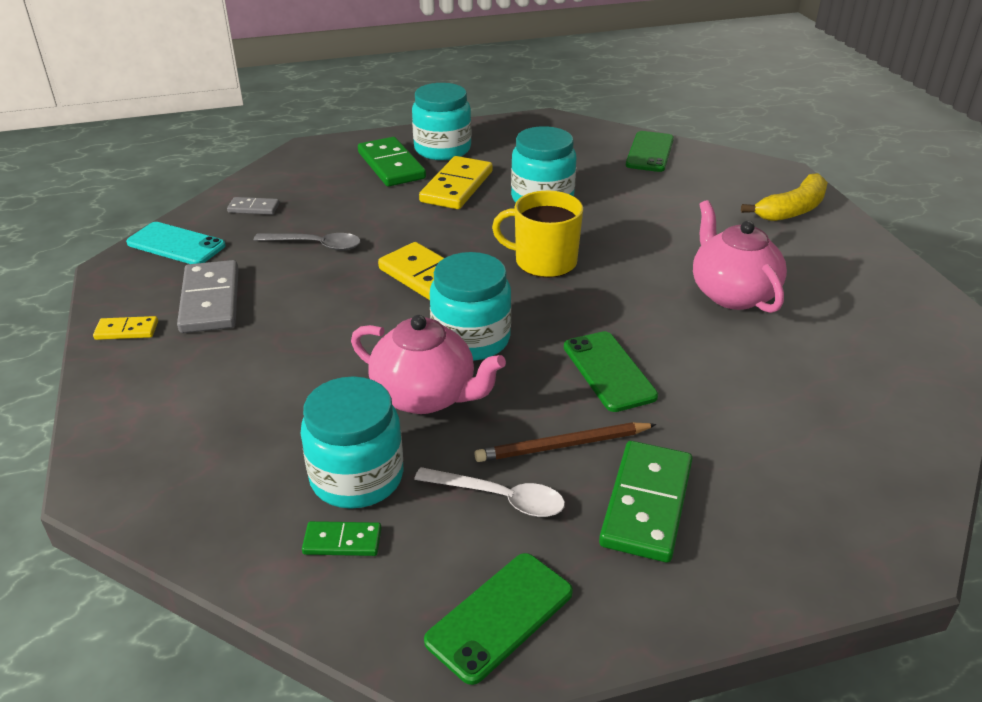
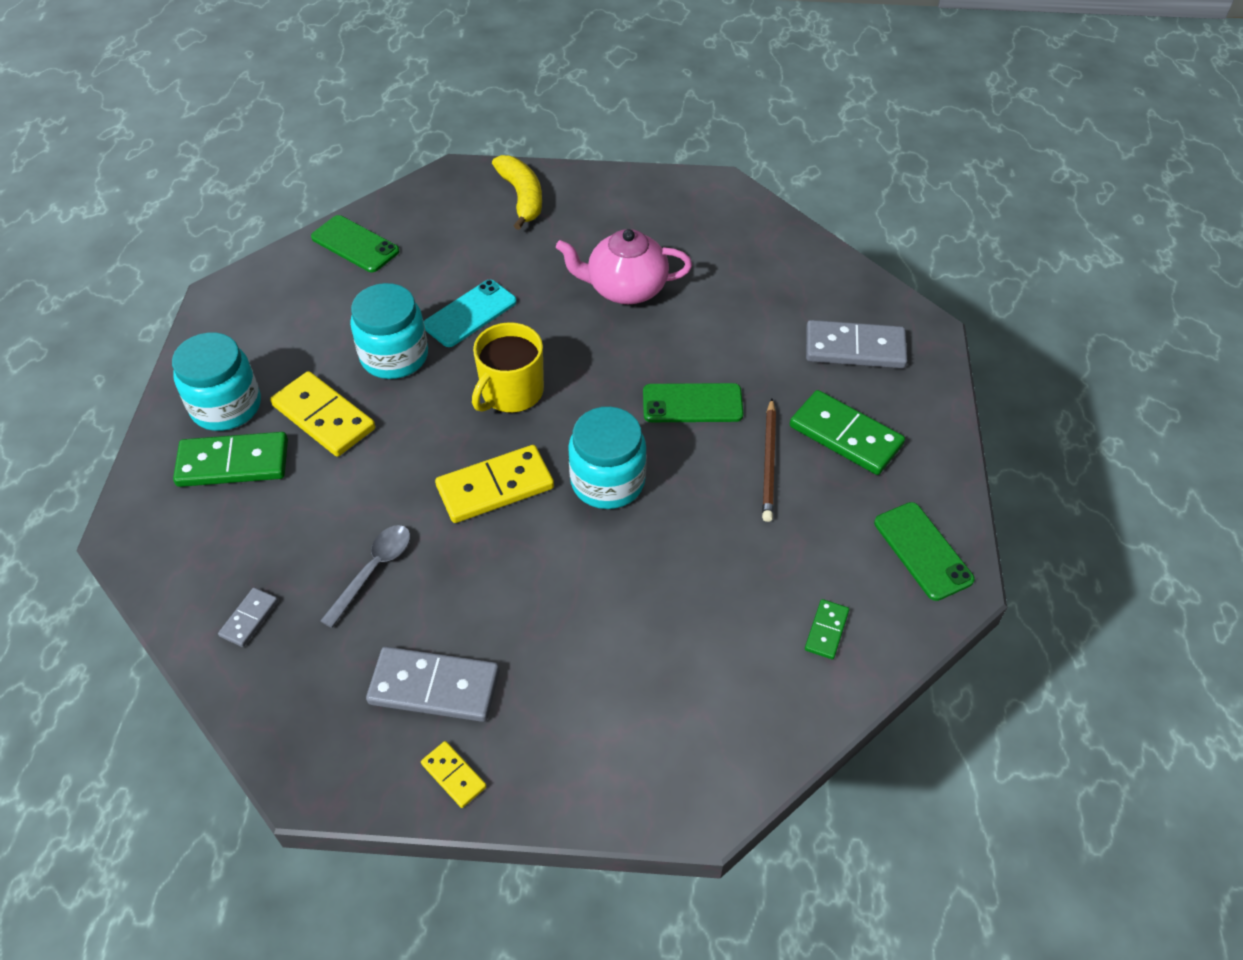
camera: 70 degrees left, 15 degrees up
(126, 331) = (454, 775): yellow domino -> yellow domino turned 60 degrees counterclockwise
(176, 244) = (290, 711): turquoise phone -> turquoise phone (470, 314)
(357, 477) = (758, 606): turquoise jar -> none
(425, 396) = (673, 535): pink teapot -> none
(500, 498) = (812, 518): white spoon -> none
(801, 486) = (855, 348): none -> grey domino

